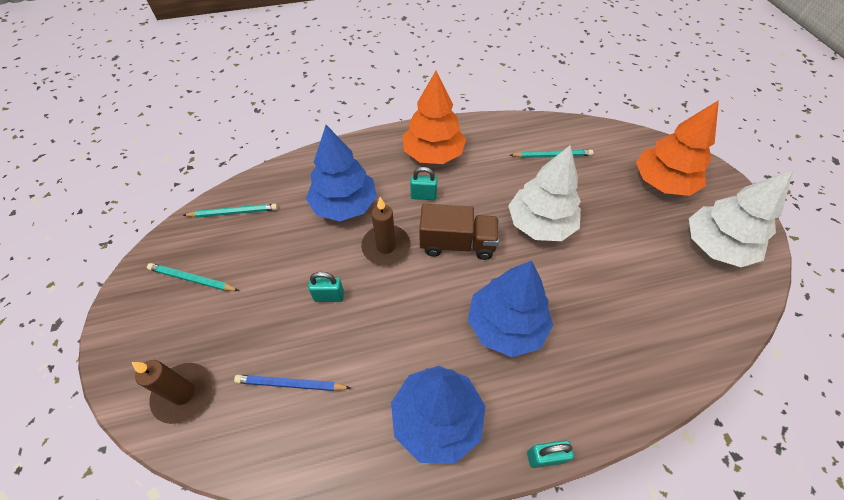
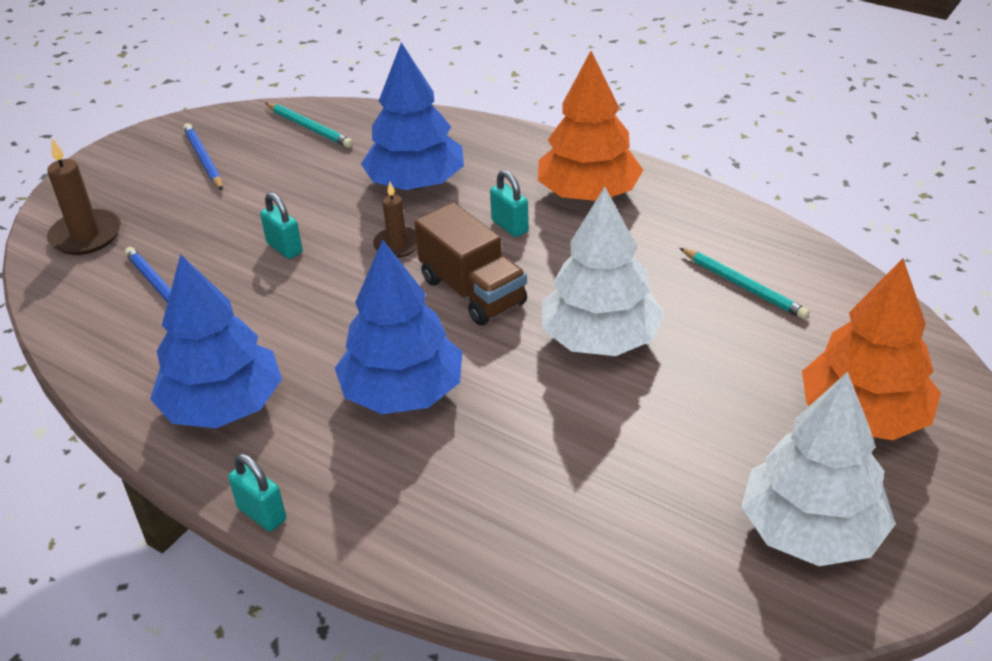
camera: 50 degrees right, 15 degrees down
(192, 279) = (204, 159): turquoise pencil -> blue pencil
(386, 247) = (397, 245): brown candle -> brown candle, size x0.65

